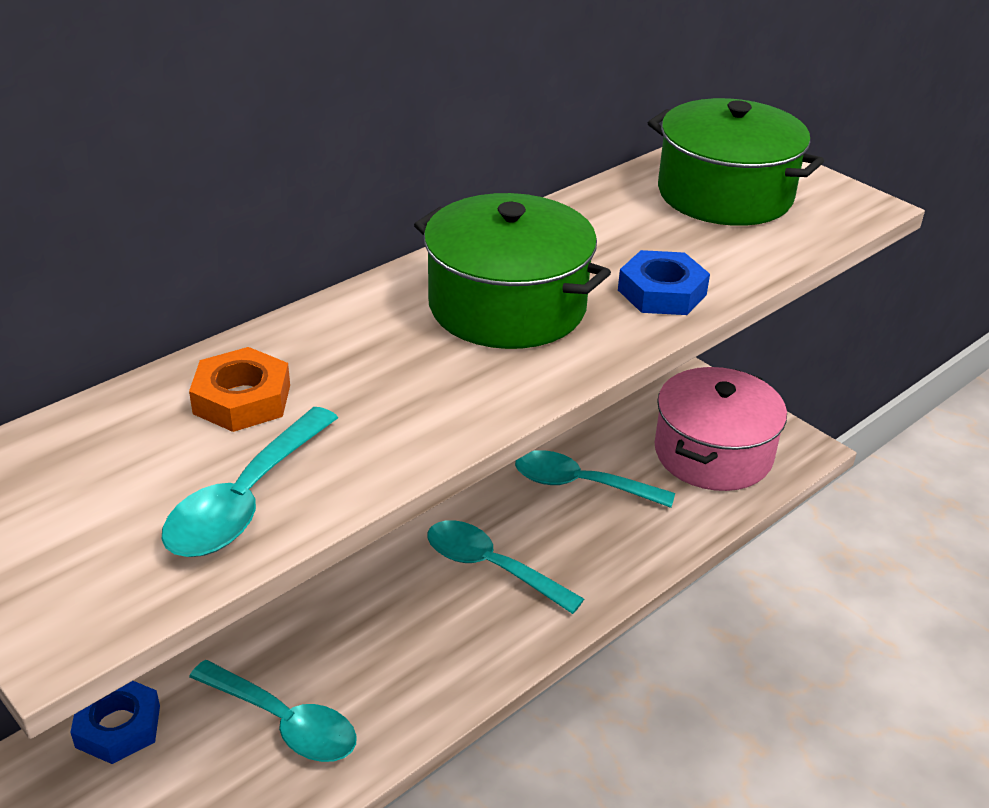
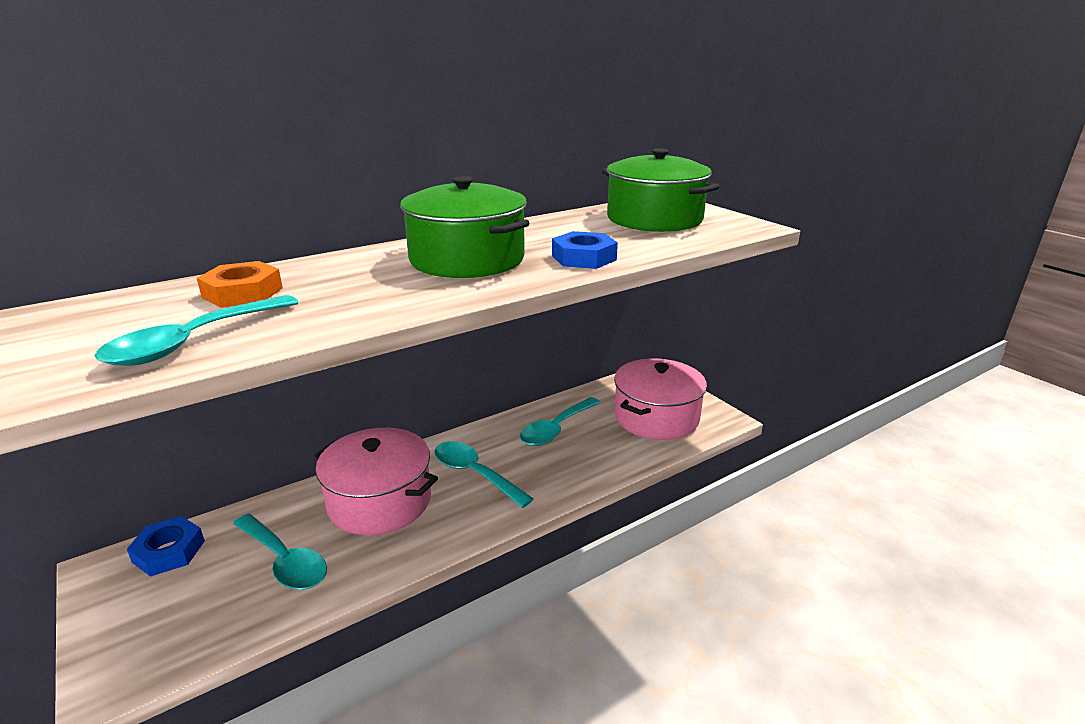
camera: 10 degrees right, 10 degrees down
(376, 622) = (380, 501): none -> pink pot
(580, 484) = (556, 429): turquoise spoon -> turquoise spoon turned 75 degrees counterclockwise

